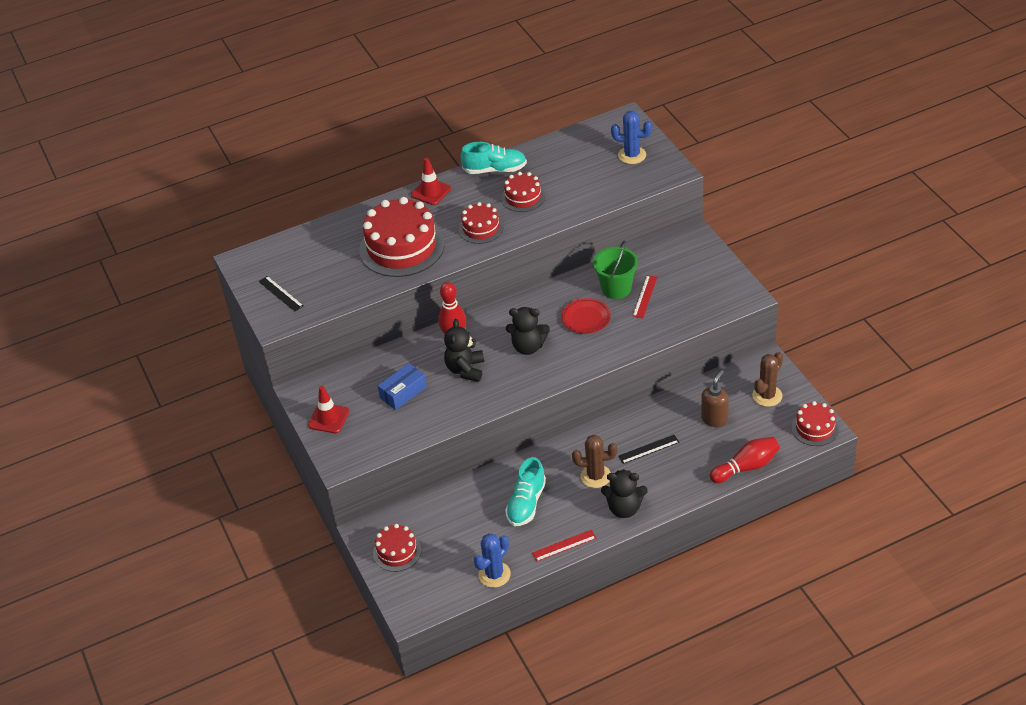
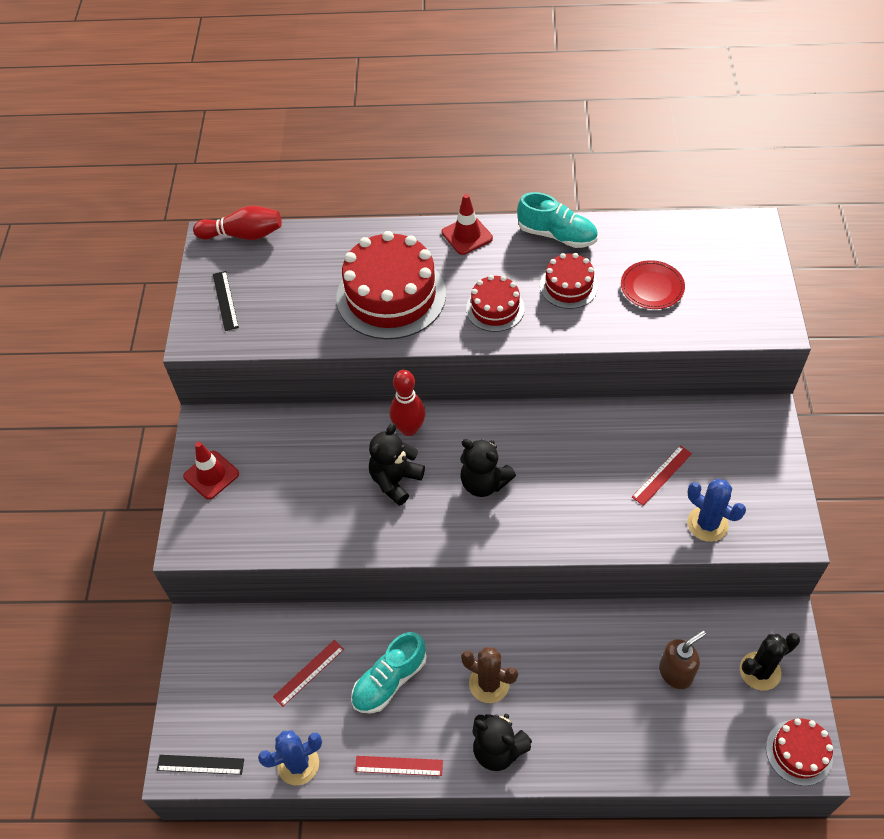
camera: 25 degrees right, 10 degrees up
(397, 551) = (213, 672): red cake -> none
(403, 392) = (309, 479): blue box -> none
(466, 523) = (308, 672): none -> red ruler
(586, 318) = (574, 474): red plate -> red plate (652, 287)
(616, 288) = (632, 448): green bucket -> none
(632, 155) = (734, 281): blue cactus -> blue cactus (707, 524)
(648, 449) = (572, 676): black ruler -> black ruler (200, 764)
(746, 467) = (680, 767): red bowling pin -> red bowling pin (243, 235)
(767, 396) = (760, 671): brown cactus -> black cactus

